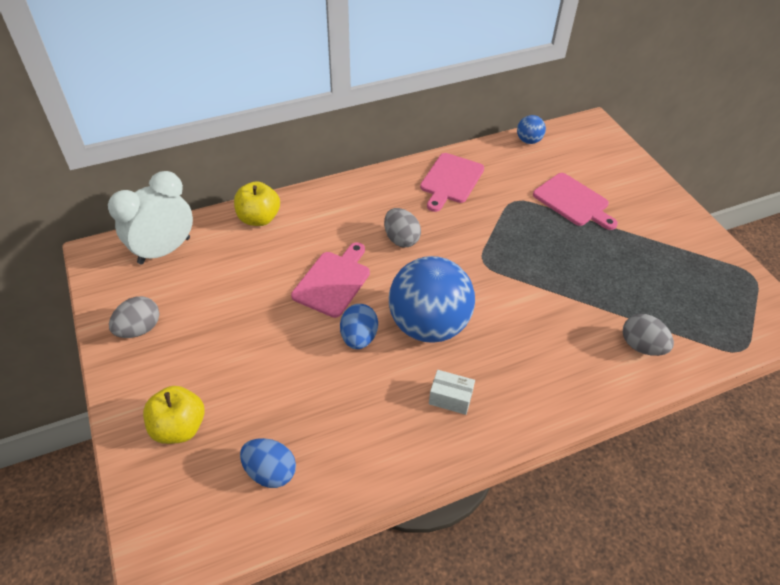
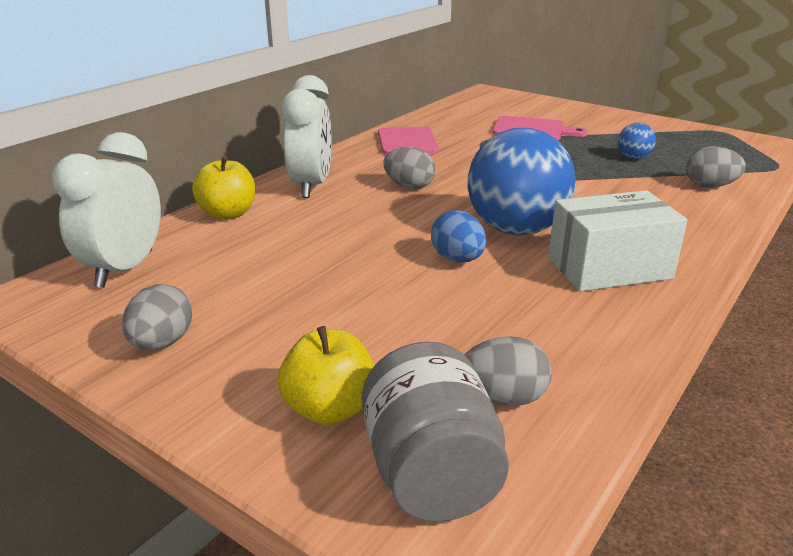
camera: 30 degrees left, 20 degrees down
(188, 500) = (431, 474): none -> grey jar
(270, 472) = (503, 398): blue egg -> grey egg
(333, 281) = (375, 231): pink cutting board -> none
(335, 209) = (311, 186): none -> white clock
(450, 398) = (609, 268): white box -> white box, size x2.07
(528, 141) = (446, 109): blue ball -> blue ball (633, 158)

